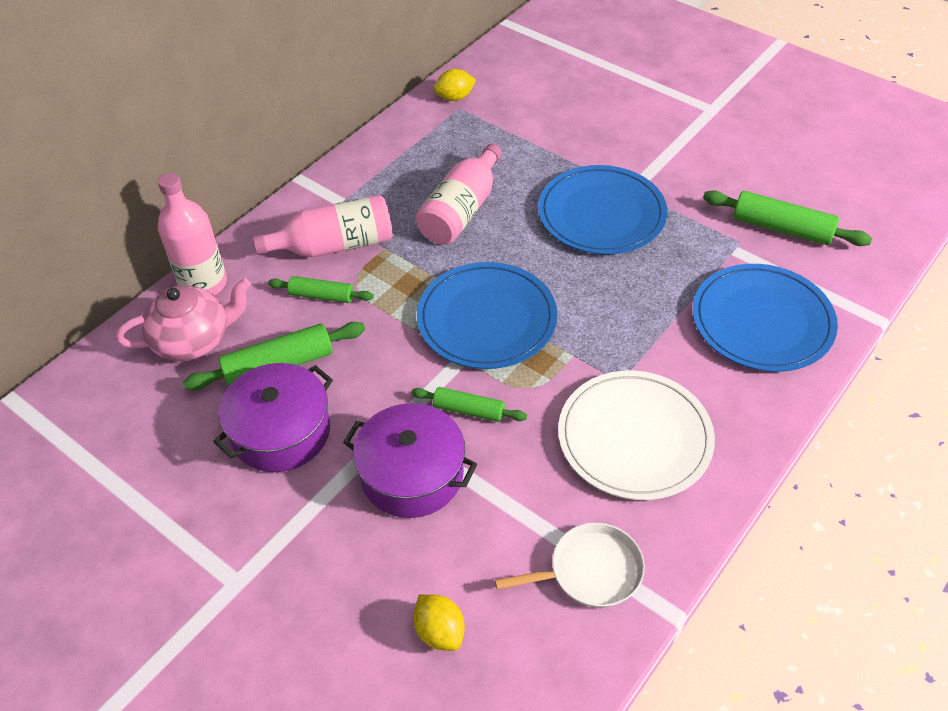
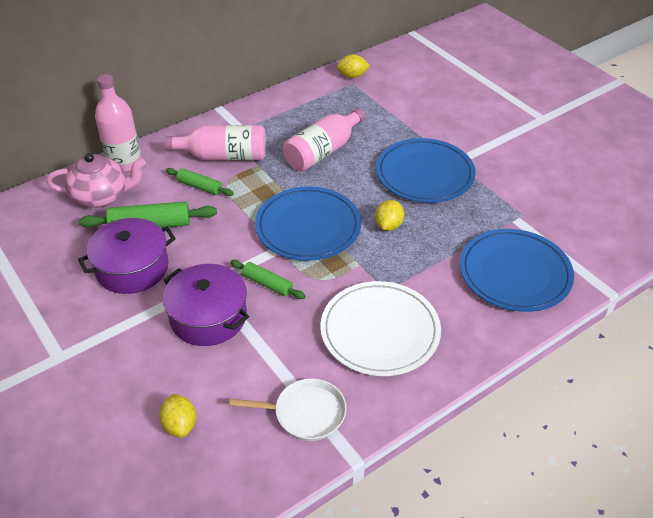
camera: 15 degrees right, 5 degrees down
(586, 294) = (388, 225): none -> yellow lemon
(782, 228) = (560, 212): green rolling pin -> none

